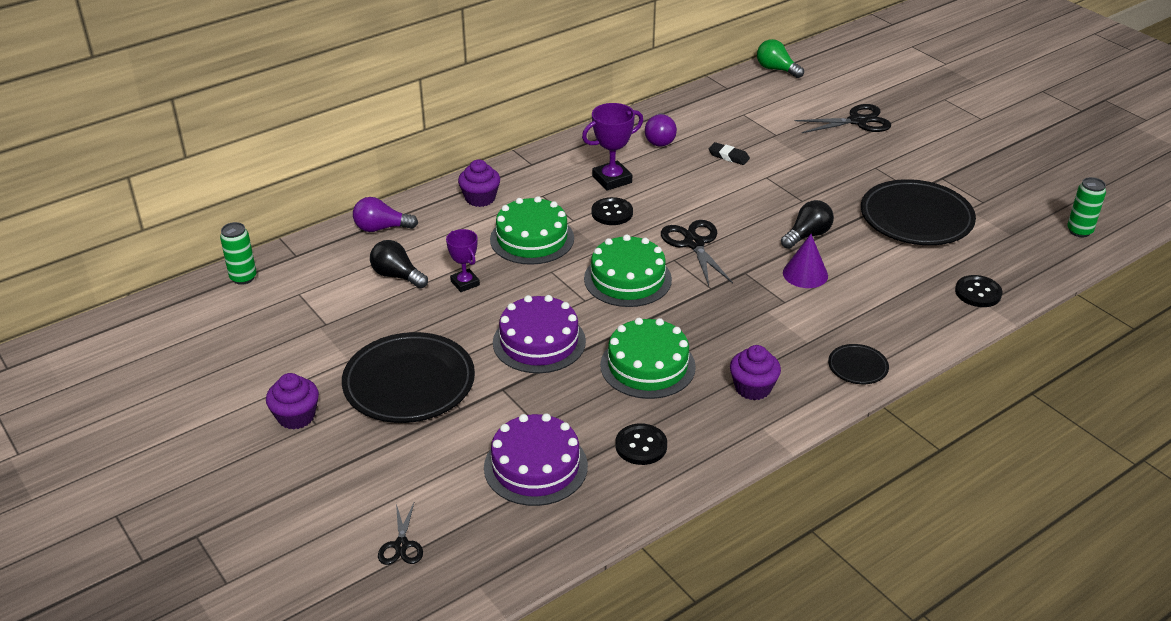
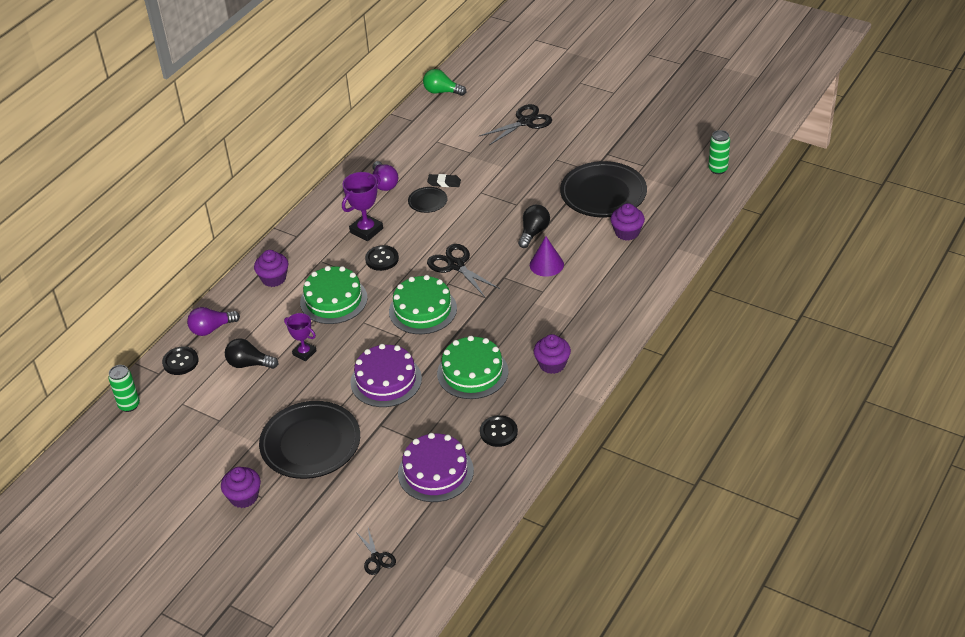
camera: 20 degrees left, 5 degrees up
(857, 367) = (614, 324): black plate -> black plate (427, 201)
(926, 268) = (627, 232): none -> purple cupcake
(978, 293) = (669, 241): black button -> black button (180, 362)

